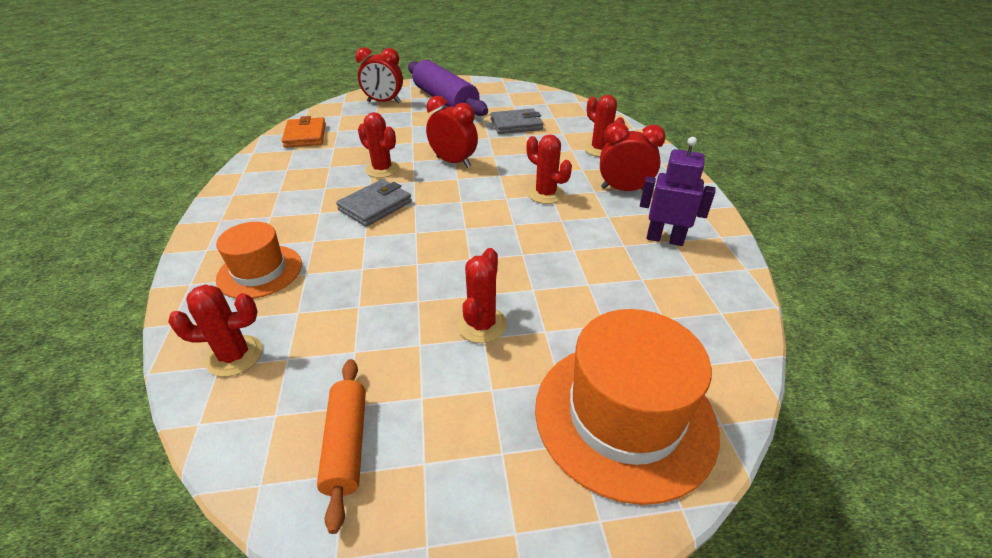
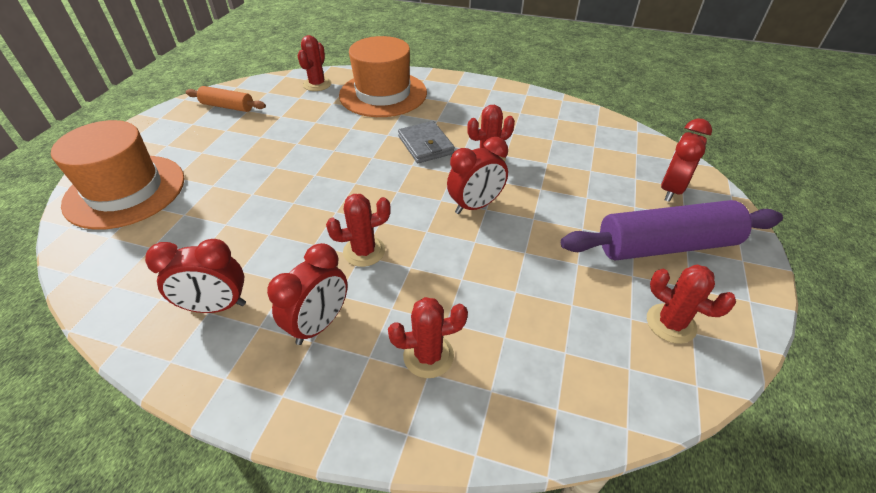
camera: 115 degrees right, 5 degrees up
(260, 271) = (383, 94): orange hat -> orange hat, size x1.66
(305, 135) = (587, 127): orange wallet -> none
(482, 325) = (247, 161): red cactus -> red cactus (670, 323)
(516, 124) = (553, 293): grey wallet -> none
(664, 239) = (216, 306): purple robot -> red clock

